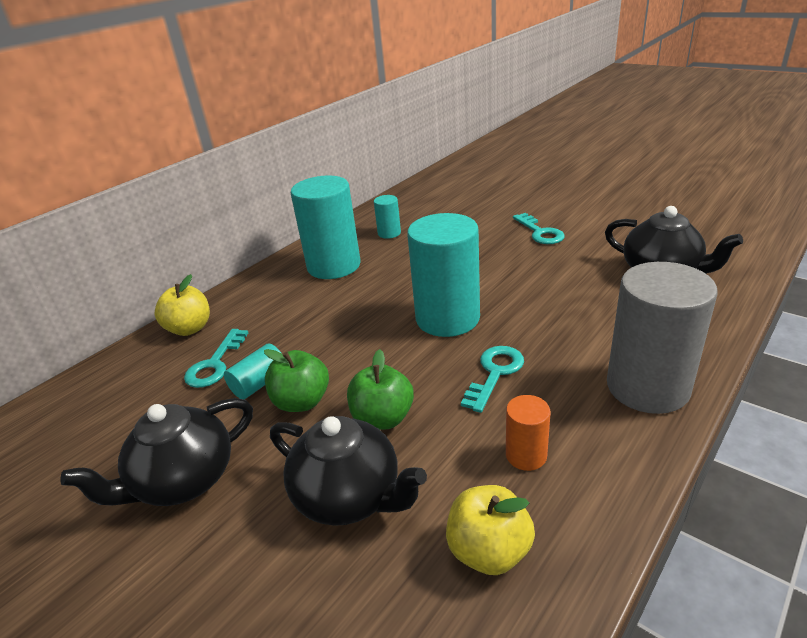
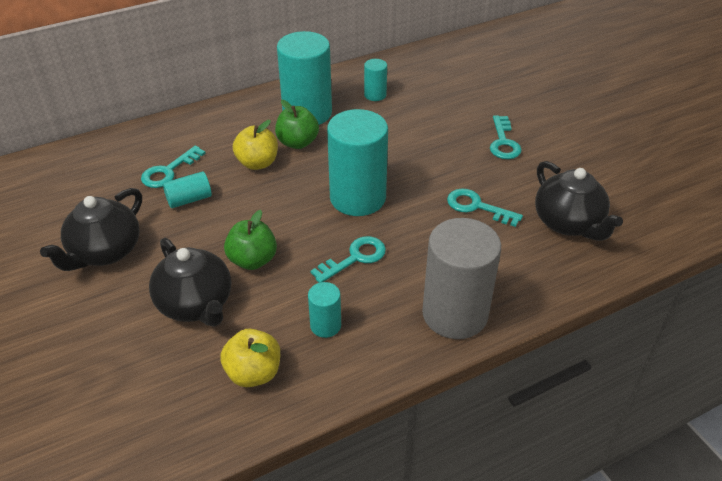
camera: 20 degrees right, 10 degrees up
(184, 480) = (105, 251): black teapot -> black teapot turned 45 degrees counterclockwise
(190, 328) = (167, 133): yellow apple -> yellow apple (257, 163)
(302, 402) = (208, 225): green apple -> green apple (297, 143)
(526, 455) = (325, 325): orange cylinder -> turquoise cylinder
(569, 287) = (477, 207): none -> turquoise key

